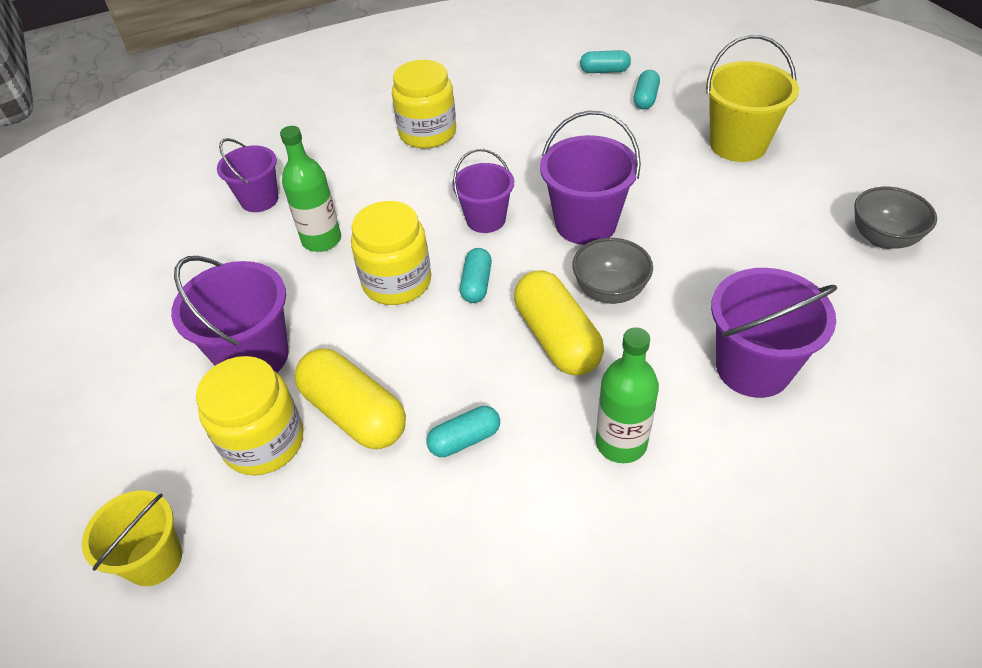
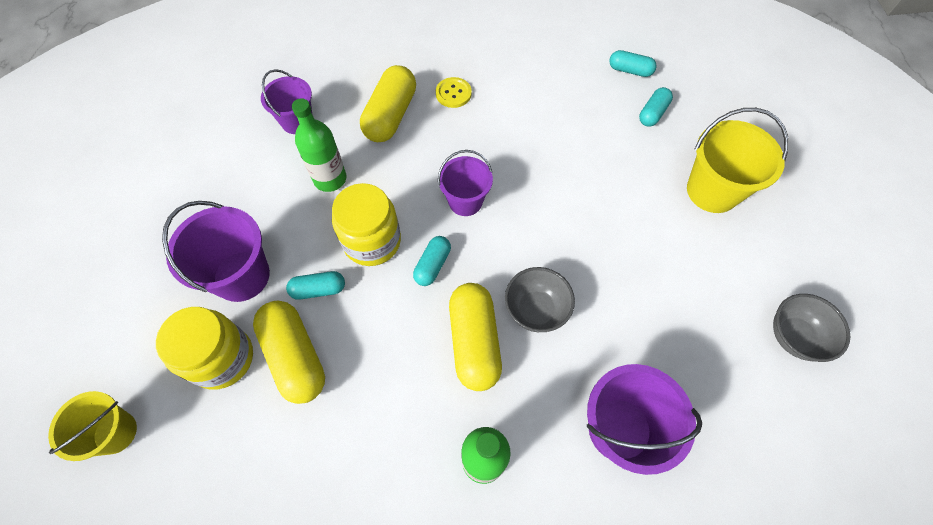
camera: 15 degrees right, 15 degrees up
(366, 168) = (391, 115): none -> yellow capsule
(427, 133) = (453, 93): yellow jar -> yellow button
(464, 439) = (366, 412): turquoise capsule -> turquoise capsule (318, 289)
(585, 224) = (544, 233): purple bucket -> none

